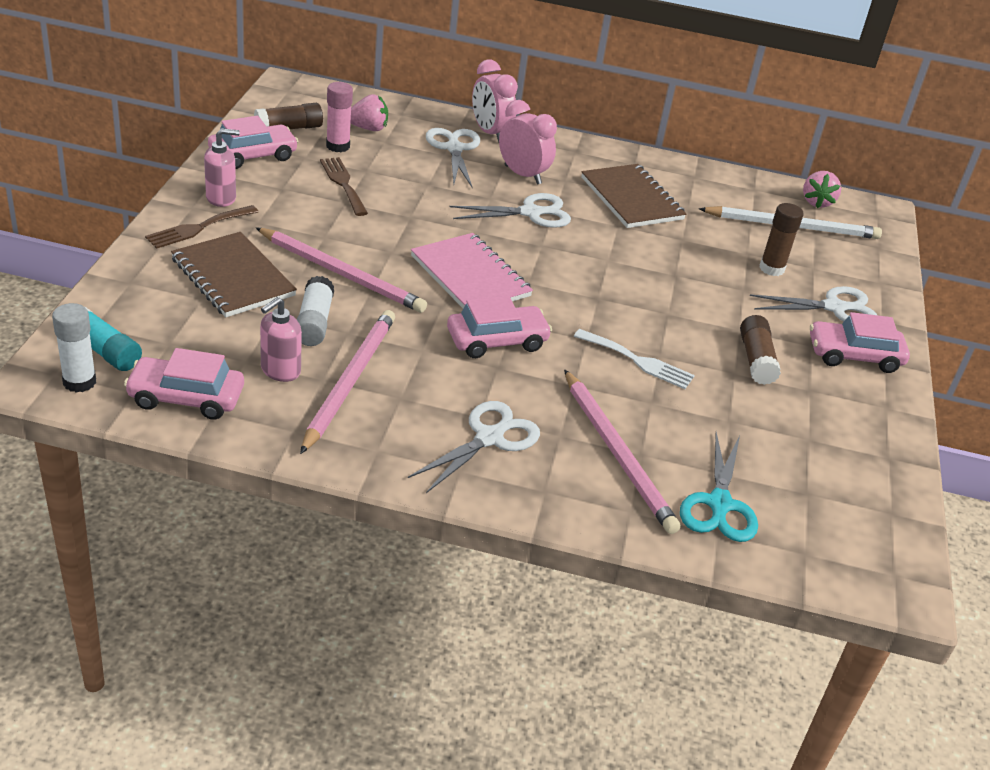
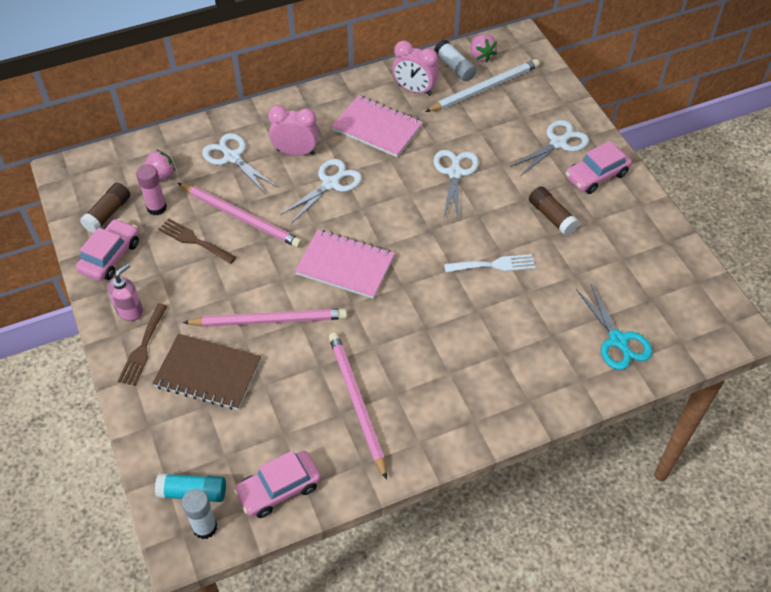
camera: 30 degrees left, 15 degrees up
(280, 370) = (310, 426): pink soap dispenser -> none
(314, 322) = (292, 373): white glue stick -> white glue stick (454, 67)
(490, 133) = (241, 126): pink clock -> pink clock (414, 90)
(490, 438) = (469, 385): white scissors -> white scissors (455, 173)
(497, 341) = (407, 307): pink car -> none
(617, 454) = (541, 344): pink pencil -> pink pencil (241, 217)
(631, 199) = (377, 128): brown notebook -> pink notebook
(771, 268) = (502, 134): brown glue stick -> none

